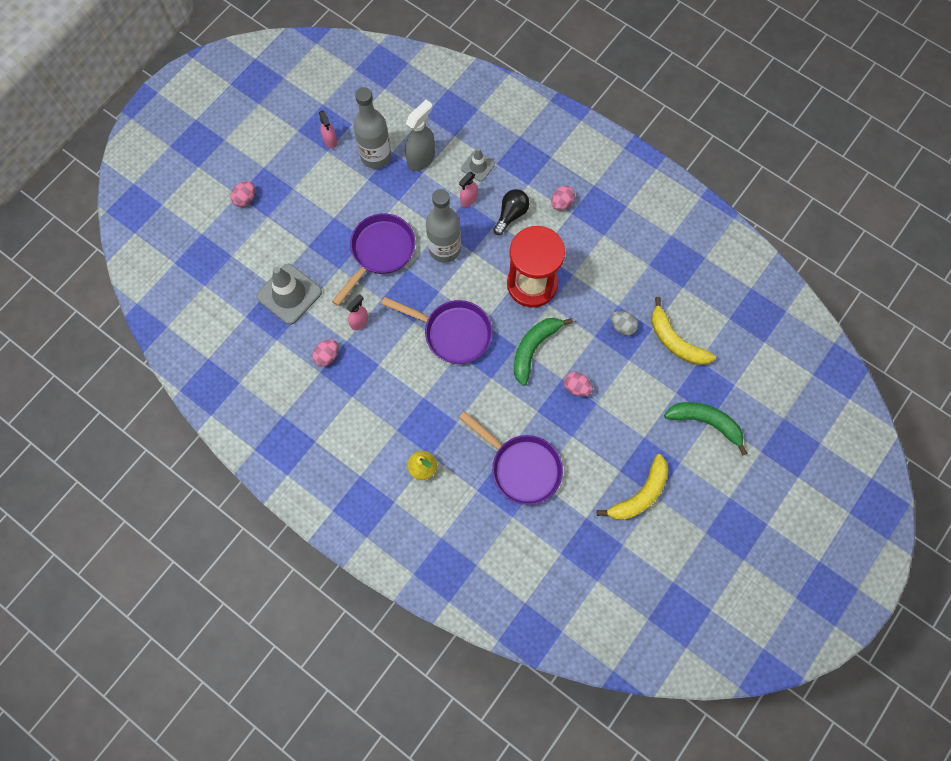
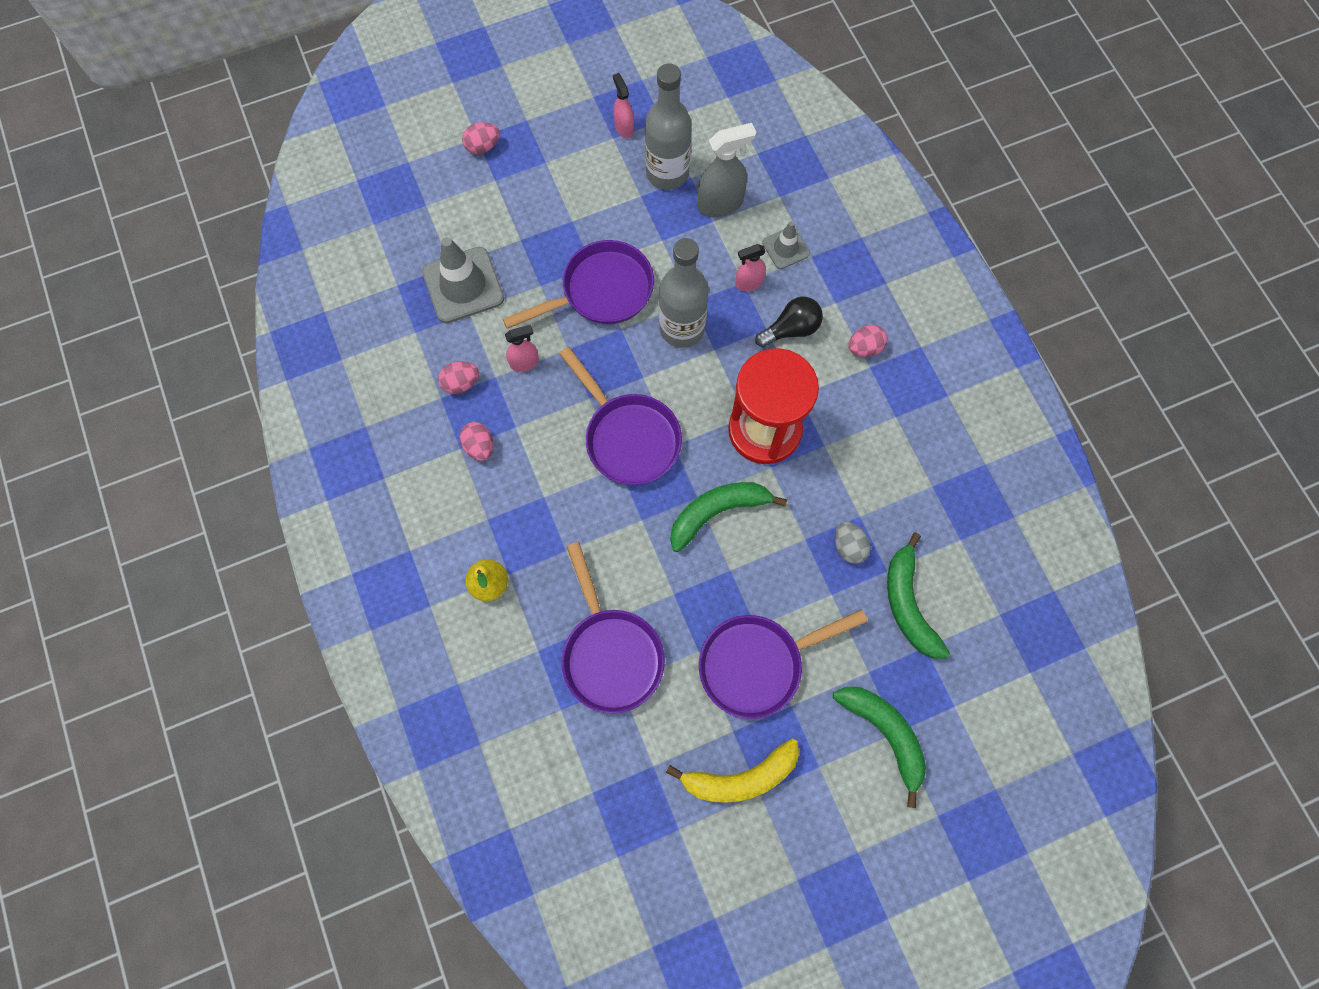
camera: 30 degrees right, 0 degrees up
(330, 141) = (624, 127): pink spray bottle -> pink spray bottle turned 150 degrees clockwise
(576, 387) = (742, 592): pink egg -> pink egg (479, 446)
(611, 424) = (757, 664): none -> purple pan
(675, 341) = (908, 604): yellow banana -> green banana

